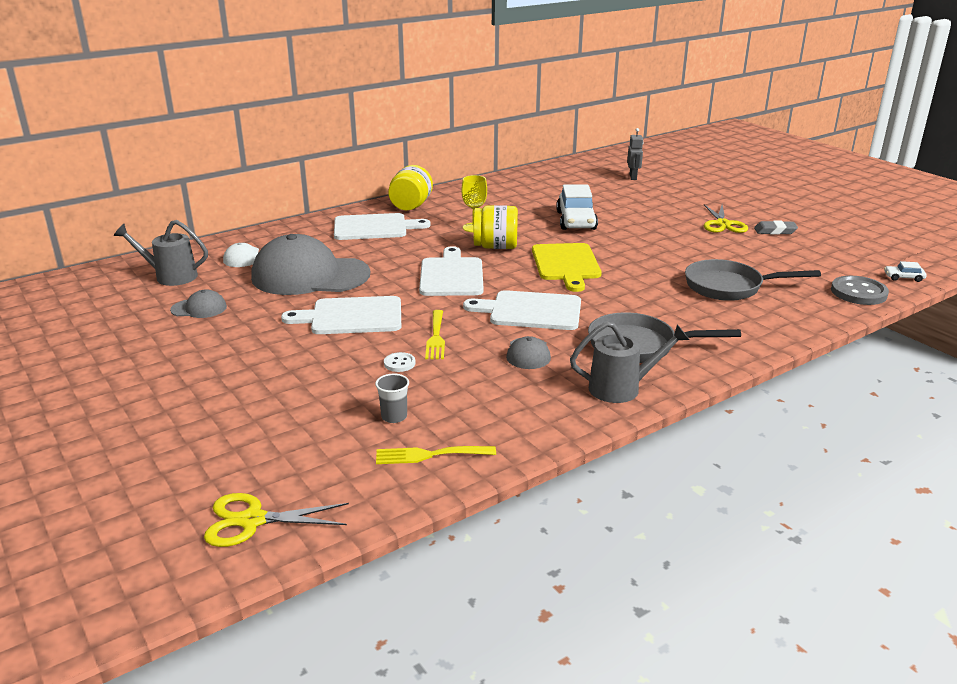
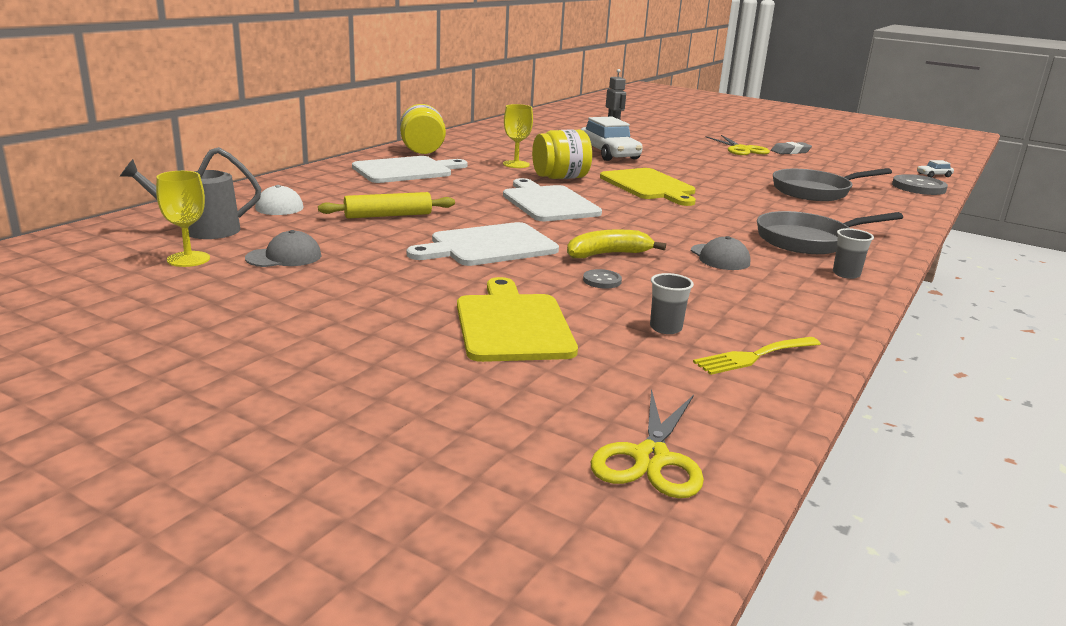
camera: 25 degrees left, 5 degrees down
(138, 302) = (188, 259): none -> yellow goblet
(252, 520) = (651, 458): yellow scissors -> yellow scissors turned 45 degrees counterclockwise
(287, 394) = (513, 324): none -> yellow cutting board
(310, 276) = (388, 215): grey cap -> yellow rolling pin
(399, 363) = (602, 281): white button -> grey button
(436, 337) = (607, 254): yellow fork -> yellow banana
(530, 311) = (670, 224): white cutting board -> none
(622, 388) = (846, 274): grey watering can -> grey cup

